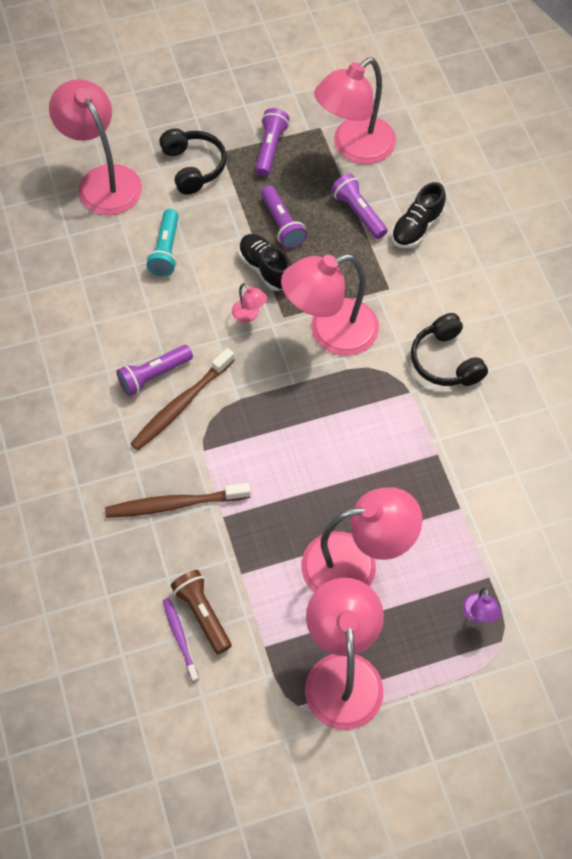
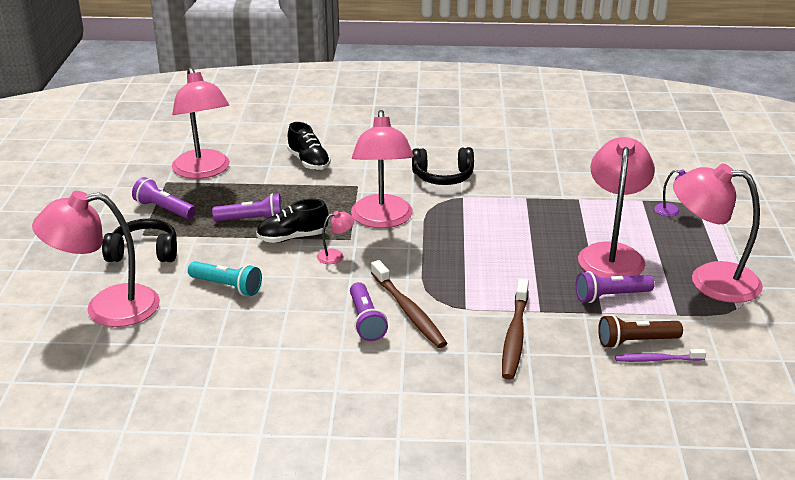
camera: 70 degrees left, 30 degrees down
(358, 213) = (272, 183): purple flashlight -> purple flashlight (611, 296)

